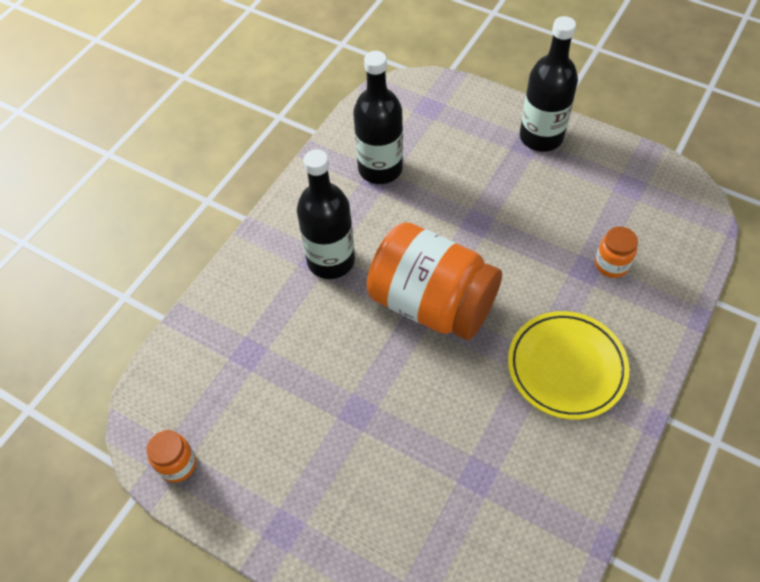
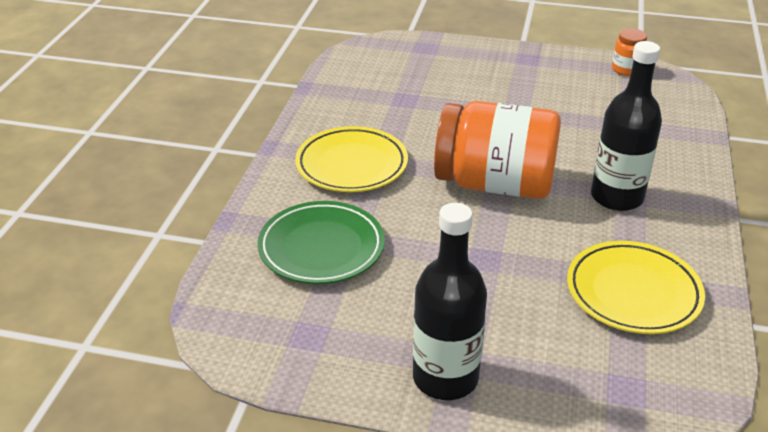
camera: 160 degrees right, 20 degrees down
(380, 169) = (633, 292): black bottle -> yellow plate
(611, 264) = (321, 248): orange jar -> green plate

